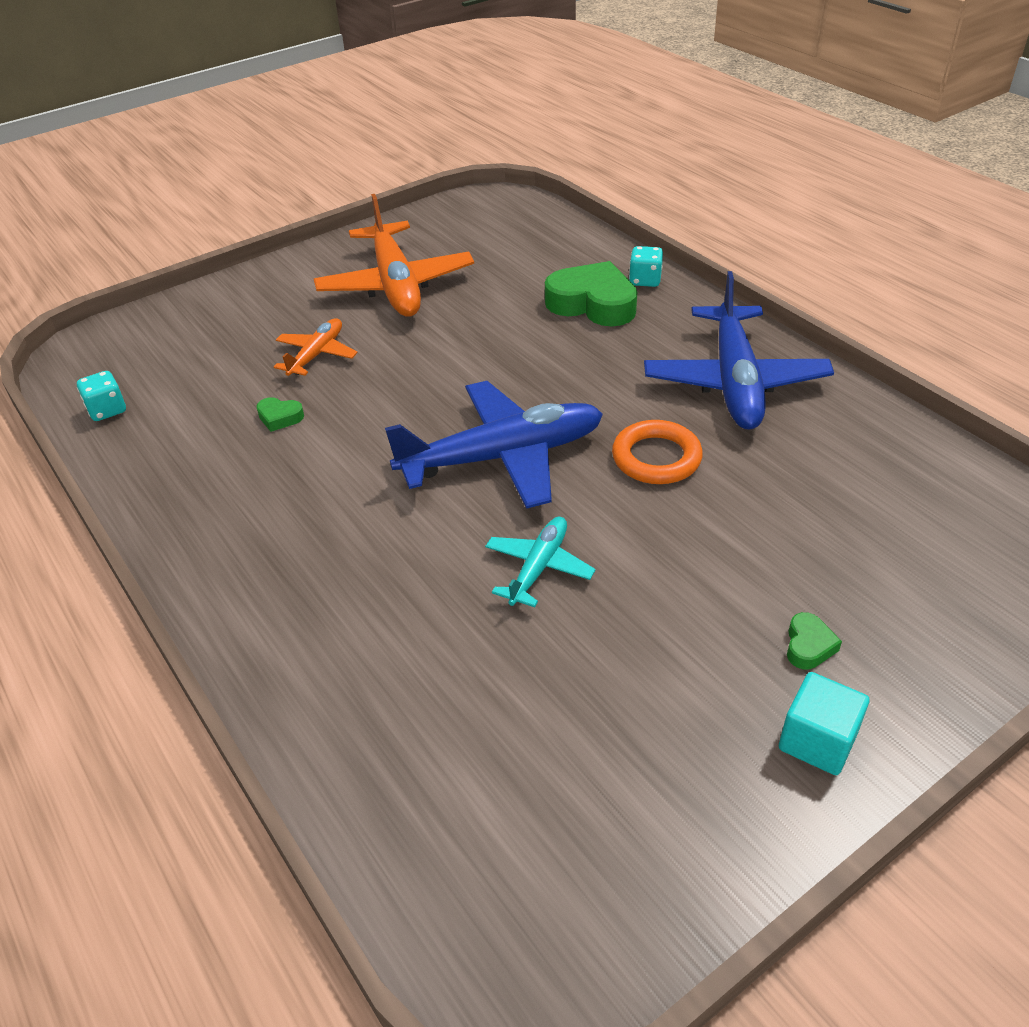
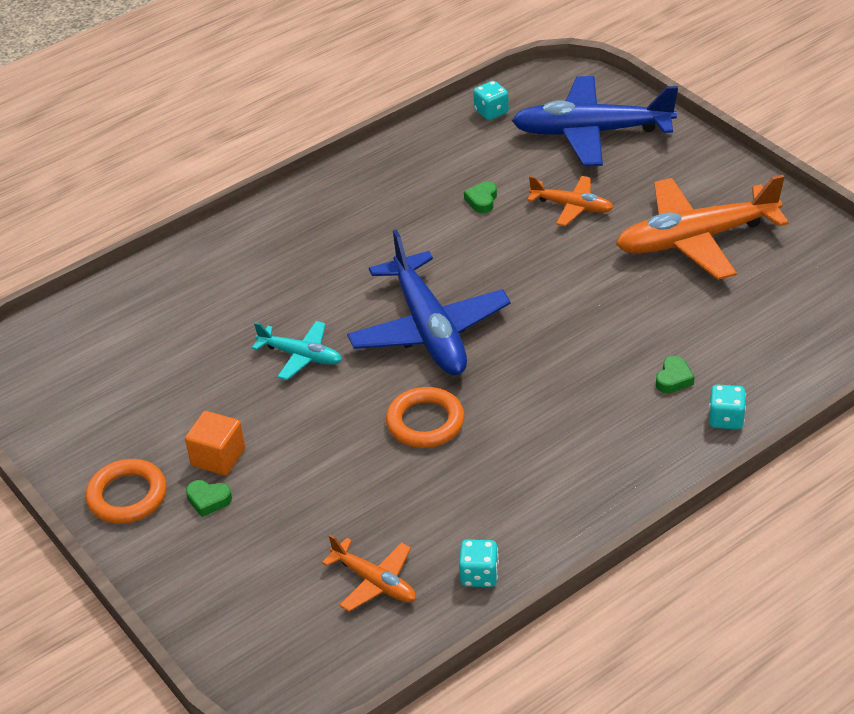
camera: 90 degrees right, 0 degrees up
(592, 304) = (673, 379): green heart -> green heart, size x0.44
(729, 641) = (218, 457): none -> orange cube
(734, 381) = (541, 480): blue plane -> blue plane (592, 132)
(817, 741) = (127, 496): turquoise cube -> orange ring
(869, 419) = (479, 575): none -> turquoise dice
(899, 491) = (374, 581): none -> orange plane

